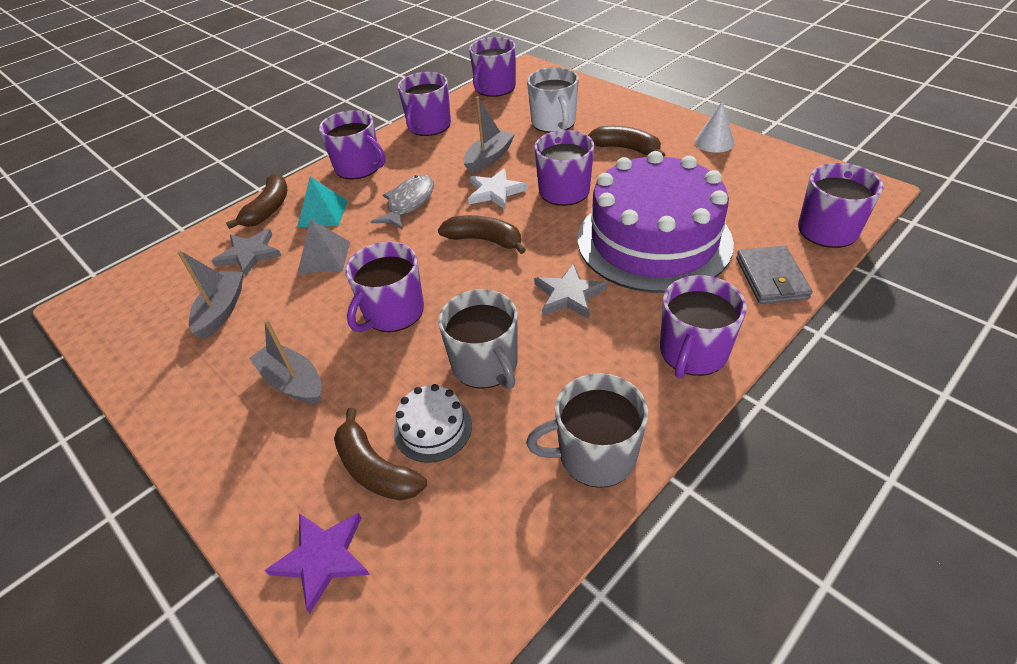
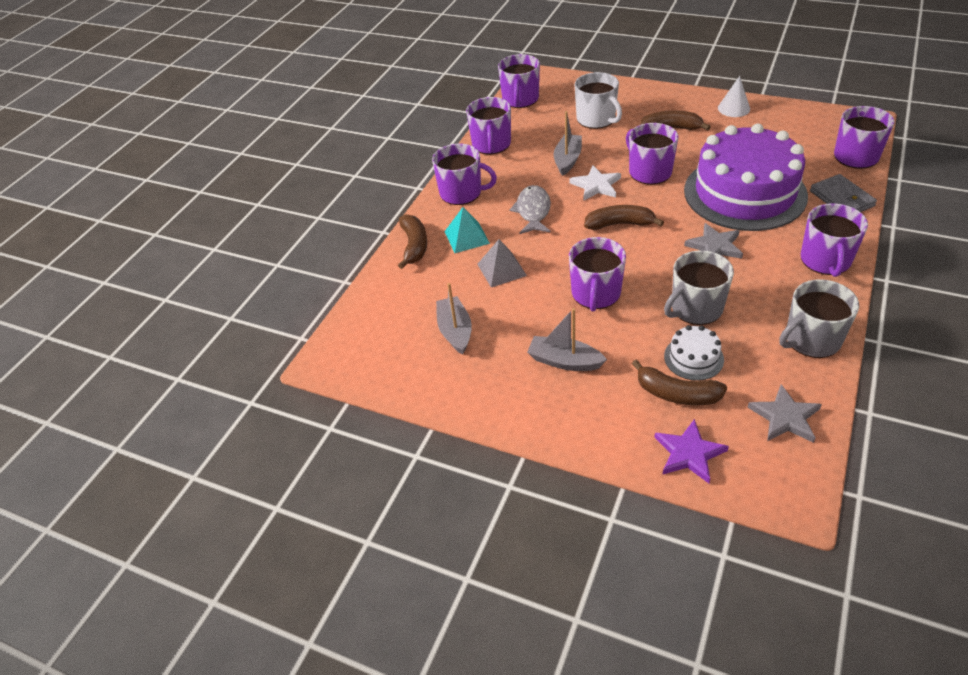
camera: 20 degrees left, 0 degrees up
(249, 254) = (434, 284): grey star -> grey star (785, 417)
(486, 365) = (695, 308): grey mug -> grey mug turned 105 degrees clockwise

